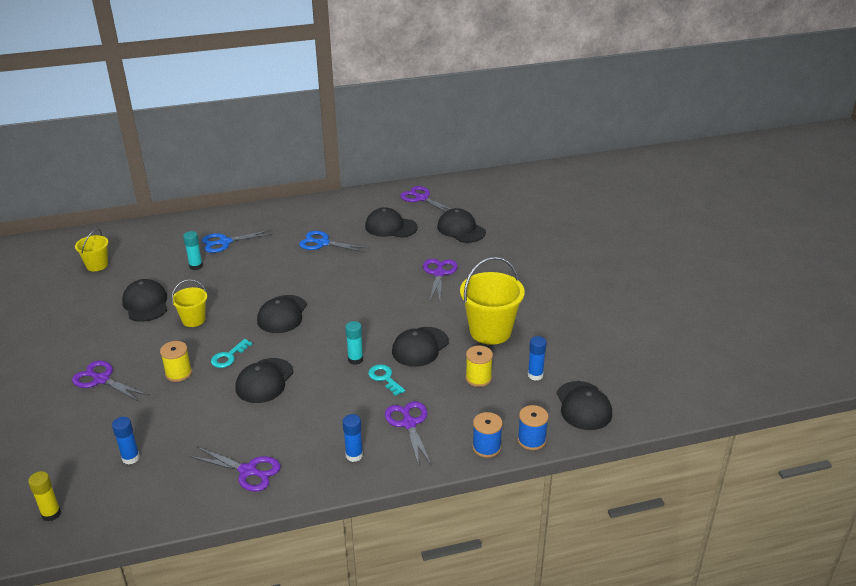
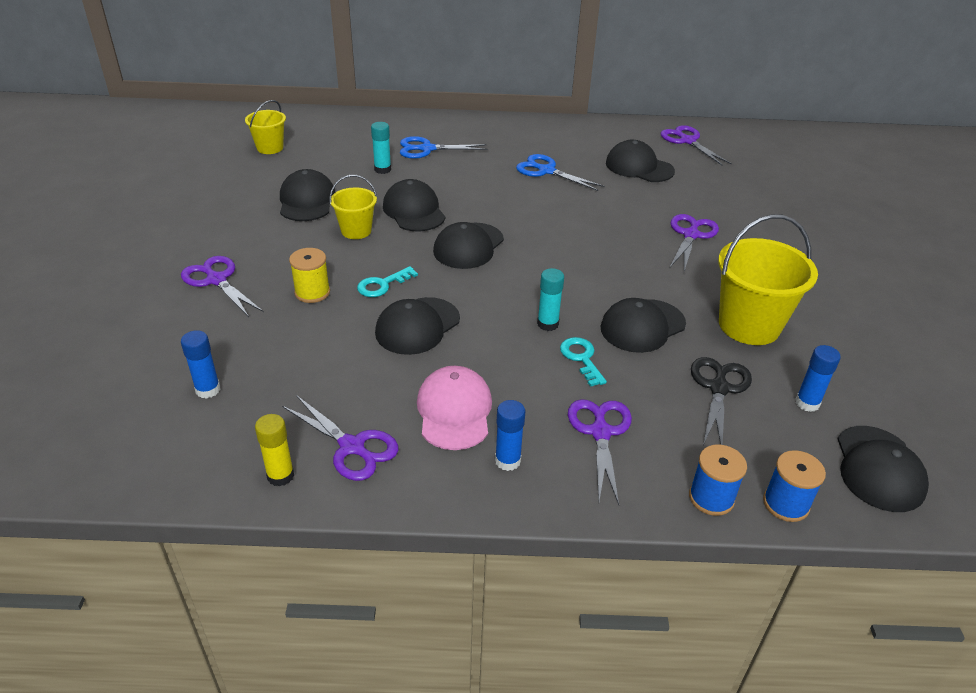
camera: 15 degrees right, 5 degrees up
(51, 514) = (76, 442): yellow glue stick -> yellow glue stick (280, 476)
(309, 432) = (454, 411): none -> pink cap
(461, 229) = (732, 186): black cap -> black cap (414, 211)
(478, 378) = (718, 388): yellow spool -> black scissors

